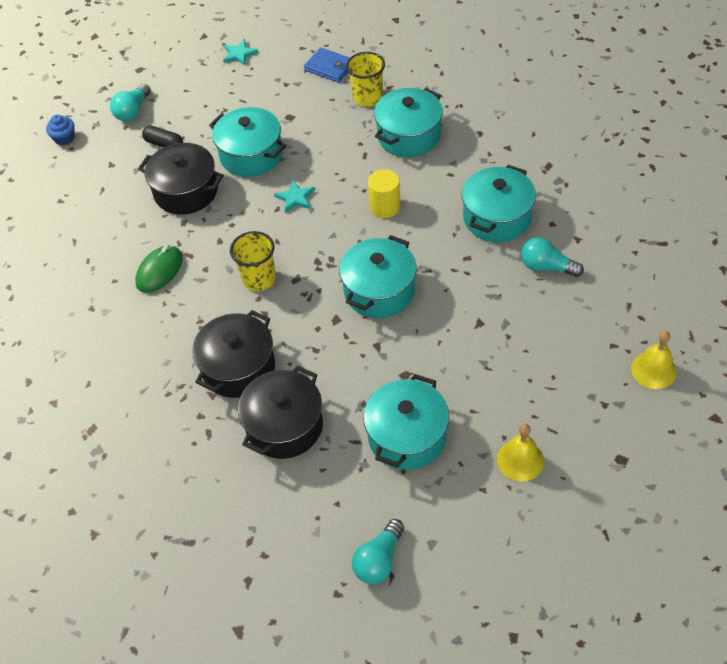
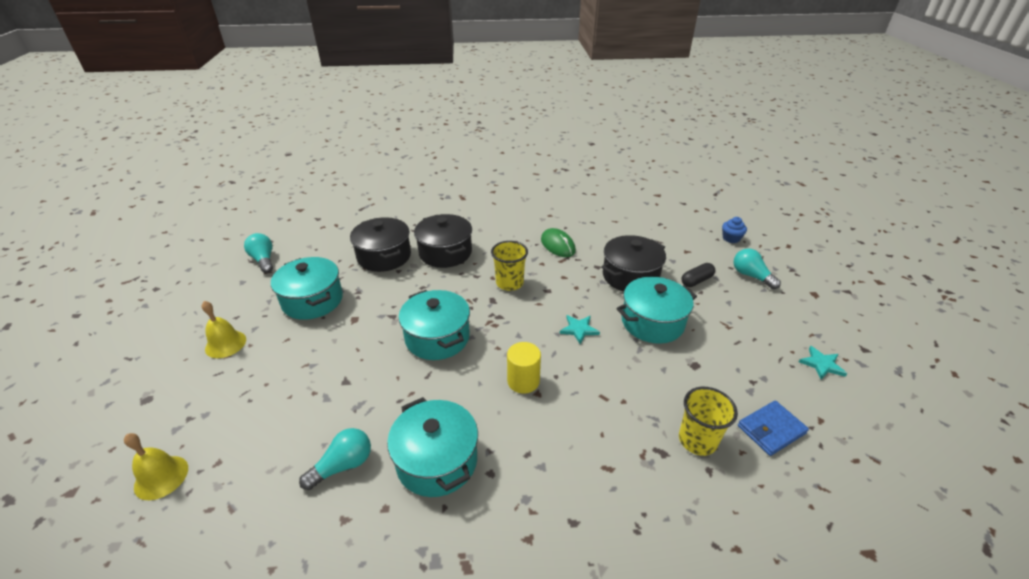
camera: 115 degrees right, 15 degrees down
(409, 136) = (610, 447): turquoise pot -> none

